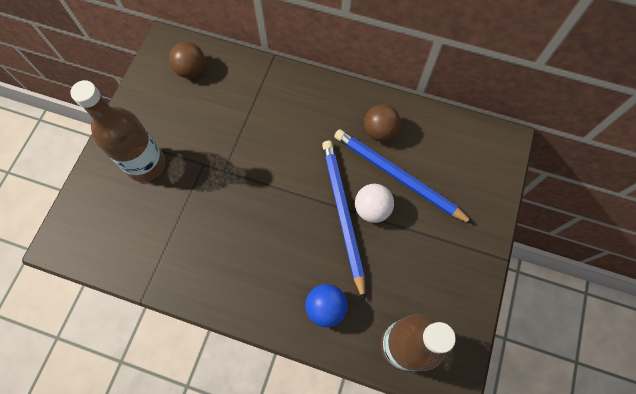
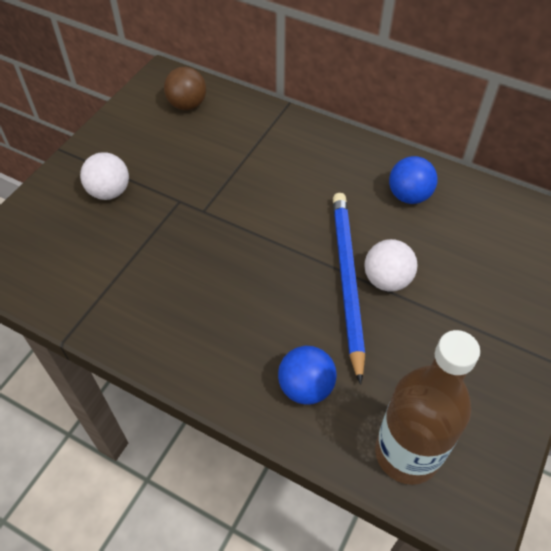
camera: 10 degrees right, 15 degrees down
(146, 164) = (109, 192): brown bottle -> white ball
(379, 131) = (409, 196): brown ball -> blue ball
(398, 177) = (426, 248): blue pencil -> none

